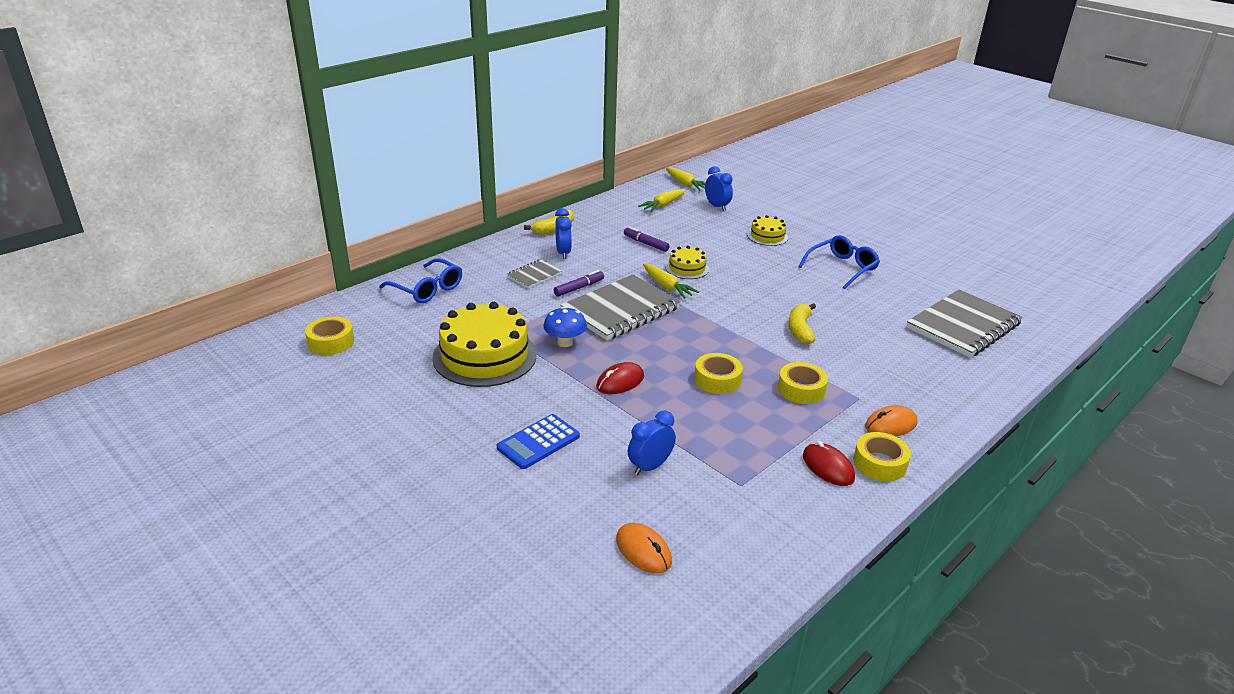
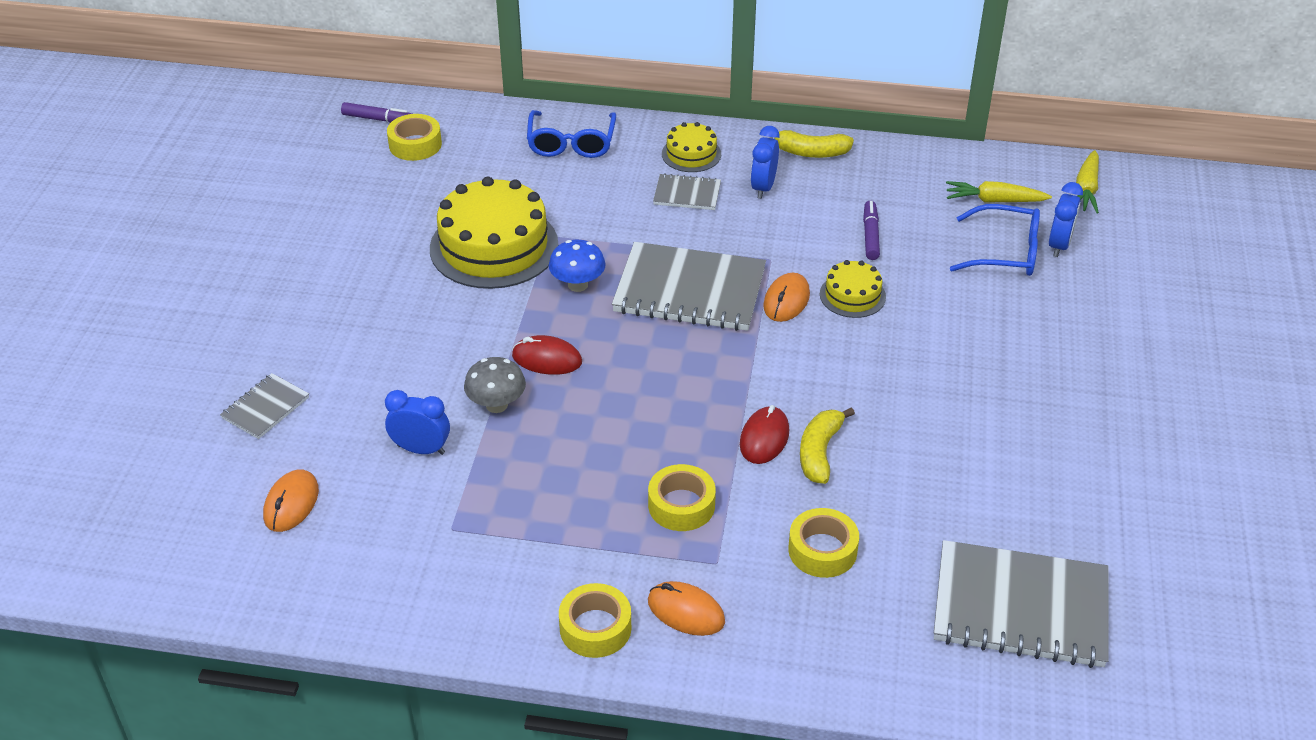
camera: 55 degrees right, 10 degrees up
(523, 523) = (265, 408): none -> grey notebook
(538, 442) = (389, 356): blue calculator -> none
(563, 253) = (763, 187): blue clock -> blue clock turned 150 degrees clockwise
(579, 288) = (700, 238): purple marker -> purple marker (378, 119)
(641, 418) = (496, 405): none -> grey mushroom
(667, 287) = (786, 300): yellow carrot -> orange mouse
(717, 380) = (628, 429): yellow tape -> yellow tape (822, 550)
(767, 236) = (1036, 325): yellow cake -> yellow cake (691, 154)
(800, 329) = (819, 452): yellow banana -> yellow banana turned 45 degrees counterclockwise
(828, 467) = (546, 586): red mouse -> red mouse (764, 438)
(842, 268) = (1037, 429): blue glasses -> blue glasses (1005, 252)

